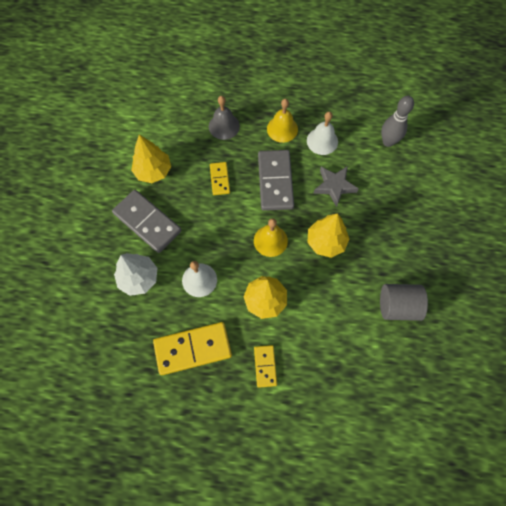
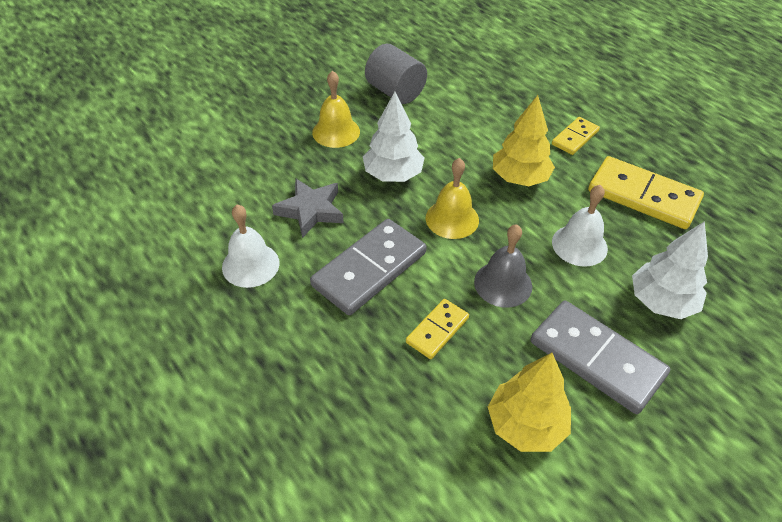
camera: 135 degrees left, 20 degrees down
(147, 222) = (597, 358): grey domino -> grey domino turned 45 degrees counterclockwise
(224, 126) = (345, 400): grey bell -> grey bell (503, 284)
(282, 129) = (274, 322): yellow bell -> yellow bell (336, 132)
(326, 242) = (393, 175): yellow tree -> white tree
(388, 142) = (185, 203): grey bowling pin -> none

